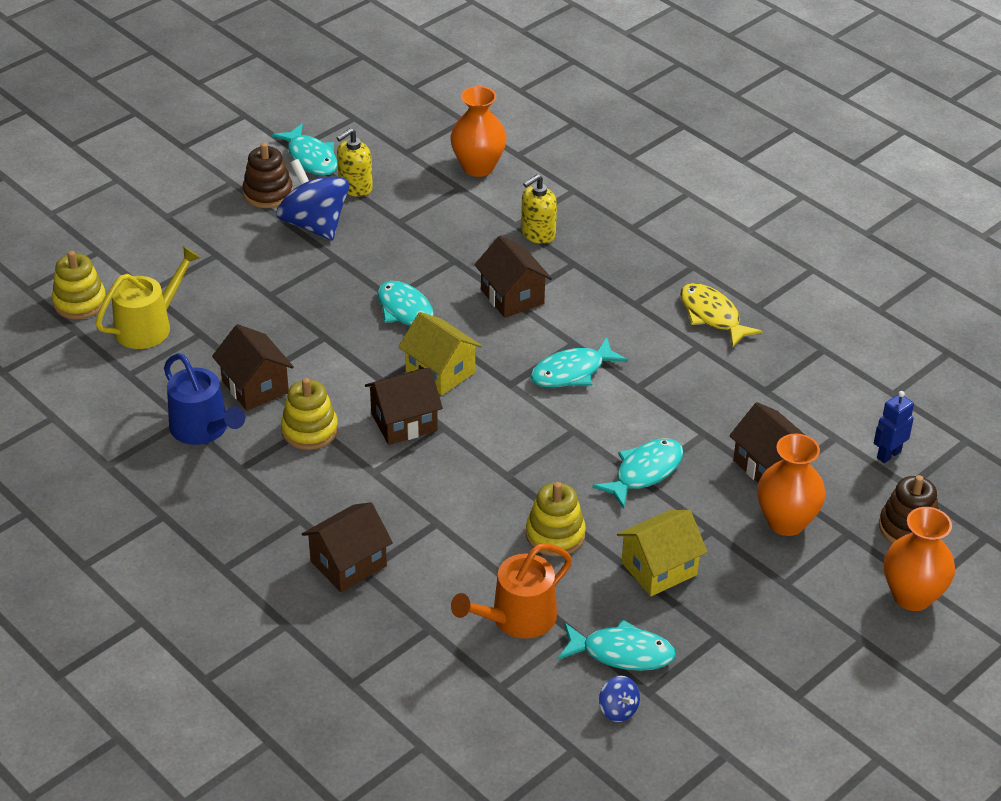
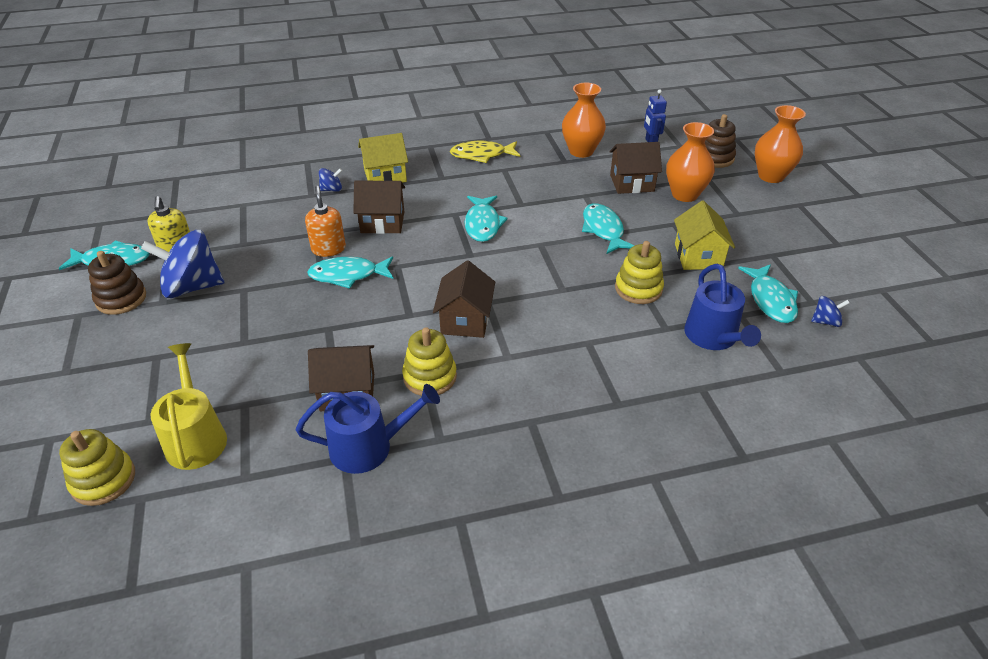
camera: 60 degrees left, 0 degrees up
(348, 564) = (603, 409): brown house -> none
(437, 281) = (328, 249): none -> orange soap dispenser
(440, 372) = (427, 282): yellow house -> yellow house (385, 176)
(478, 167) = (233, 189): orange vase -> orange vase (581, 151)
(517, 618) = (713, 337): orange watering can -> blue watering can
(538, 234) = (332, 189): yellow soap dispenser -> blue spinning top
(622, 653) = (771, 300): turquoise fish -> turquoise fish turned 135 degrees clockwise

